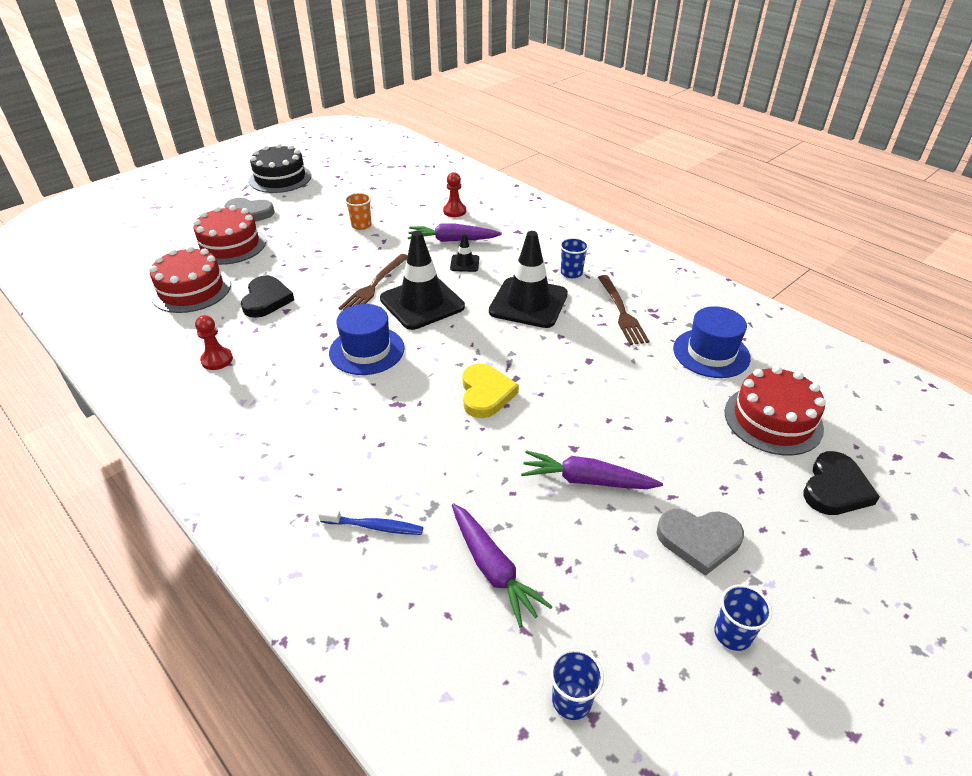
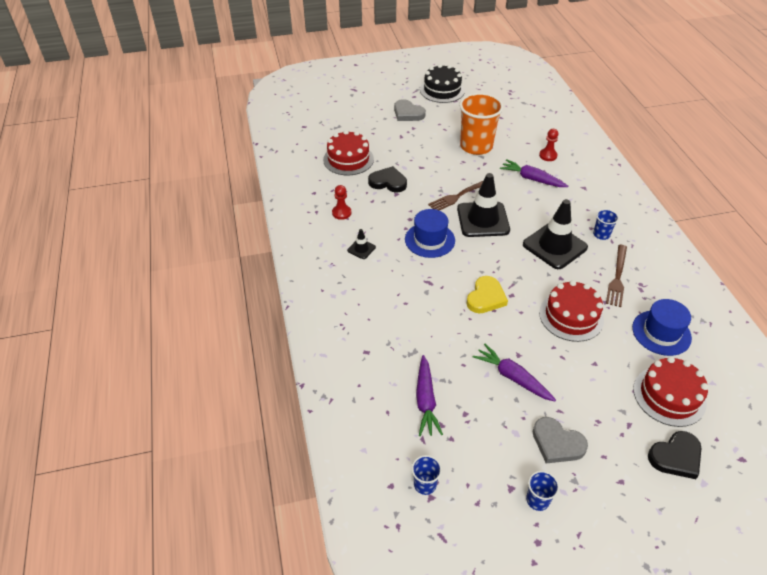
camera: 30 degrees right, 5 degrees up
(230, 245) = (385, 134): red cake -> red cake (571, 316)
(266, 300) = (388, 182): black heart -> black heart turned 105 degrees counterclockwise
(361, 225) = (476, 146): orange cup -> orange cup, size x2.23
(374, 526) = (376, 348): blue toothbrush -> none
(464, 263) = (529, 200): black traffic cone -> black traffic cone (361, 249)

